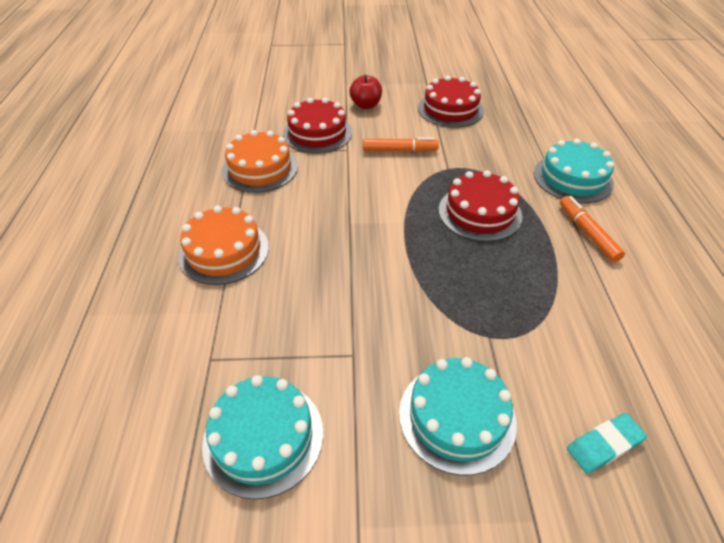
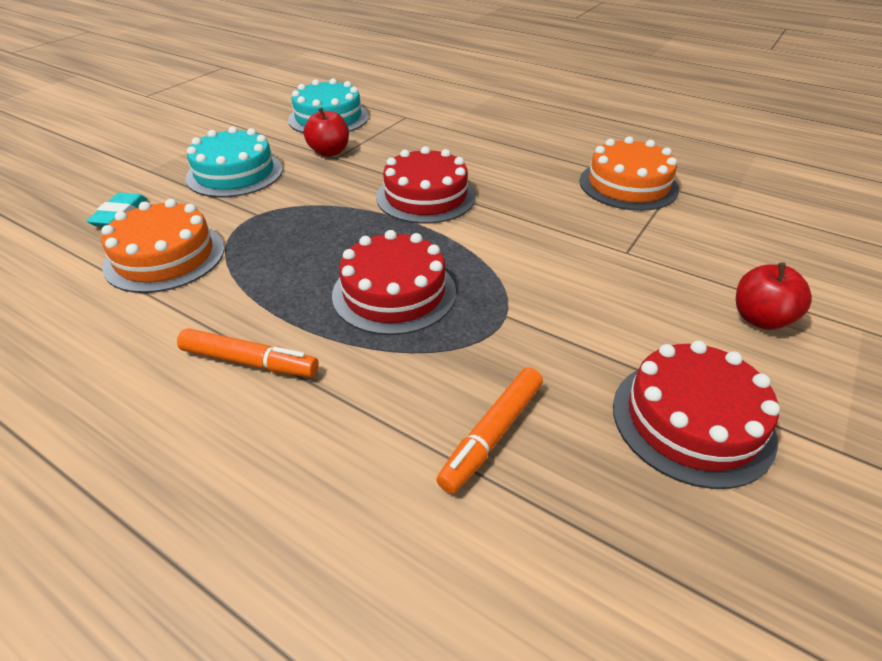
camera: 125 degrees right, 5 degrees down
(224, 251) = (508, 141): orange cake -> orange cake (165, 257)
(317, 133) = (688, 244): red cake -> red cake (426, 196)
(347, 368) = (329, 152): none -> red apple
(399, 150) = (590, 293): orange marker -> orange marker (492, 434)
(572, 178) = (348, 441): turquoise cake -> none

